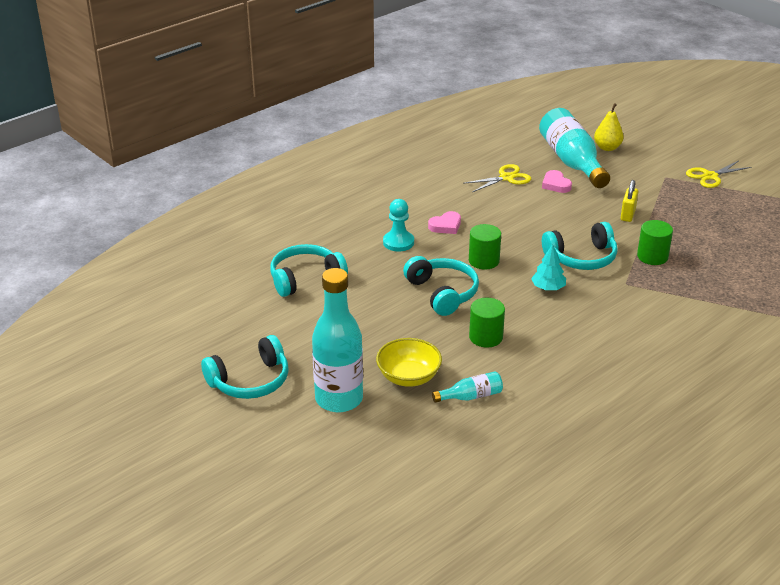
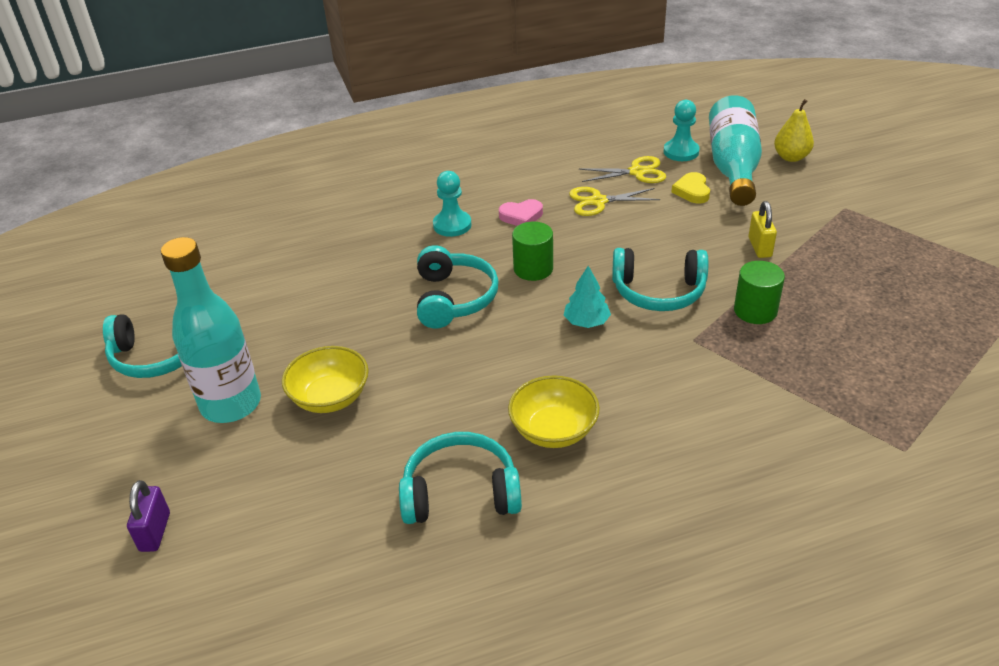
camera: 25 degrees right, 5 degrees up
(305, 278) = (318, 246): turquoise headphones -> turquoise headphones (460, 492)
(359, 488) = (155, 532): none -> purple padlock
(471, 396) = (382, 445): turquoise bottle -> none
(485, 337) = (461, 369): green cylinder -> none
(527, 157) = (681, 152): none -> turquoise pawn
(556, 184) = (692, 191): pink heart -> yellow heart
(577, 359) = (553, 430): none -> yellow bowl
(628, 214) = (760, 247): yellow padlock -> yellow padlock turned 45 degrees counterclockwise
(710, 176) = (909, 218): yellow scissors -> yellow scissors (598, 201)

